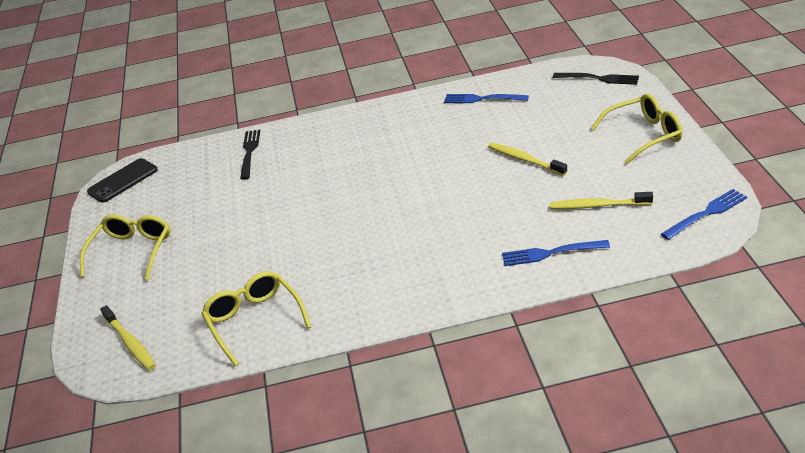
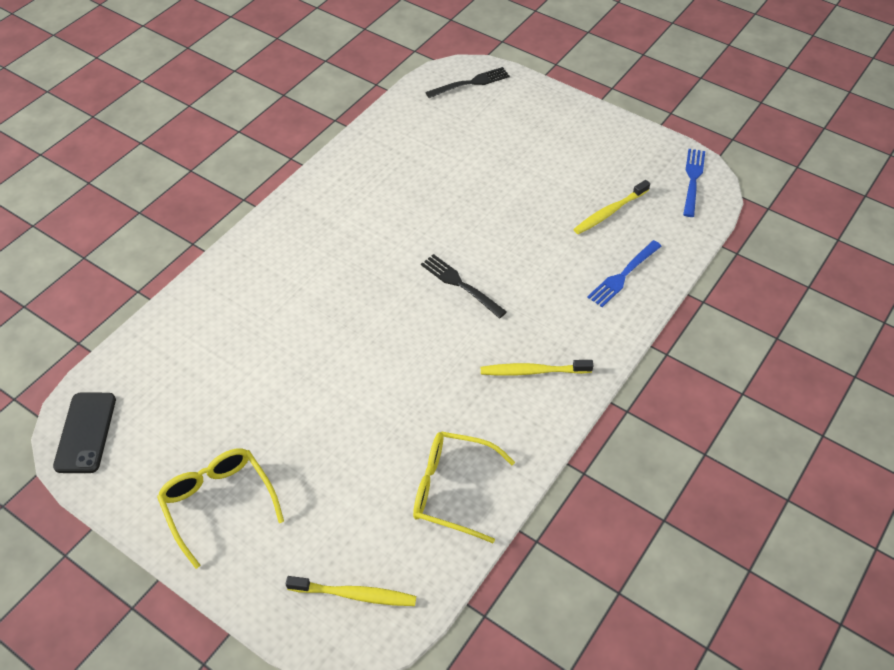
camera: 50 degrees left, 15 degrees up
(249, 152) = (206, 319): black fork -> black fork (460, 285)
(482, 99) = (387, 148): blue fork -> none
(525, 160) = (501, 196): yellow toothbrush -> yellow toothbrush (533, 371)
(644, 135) = (571, 126): yellow glasses -> none

